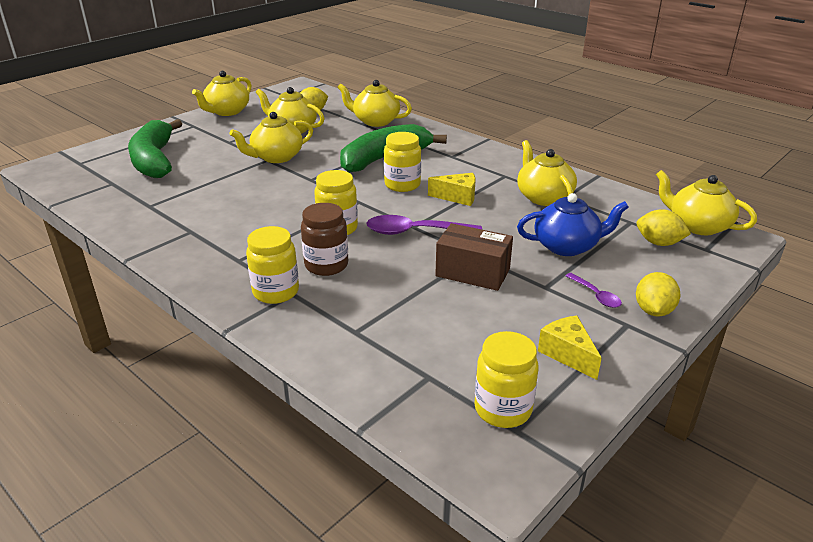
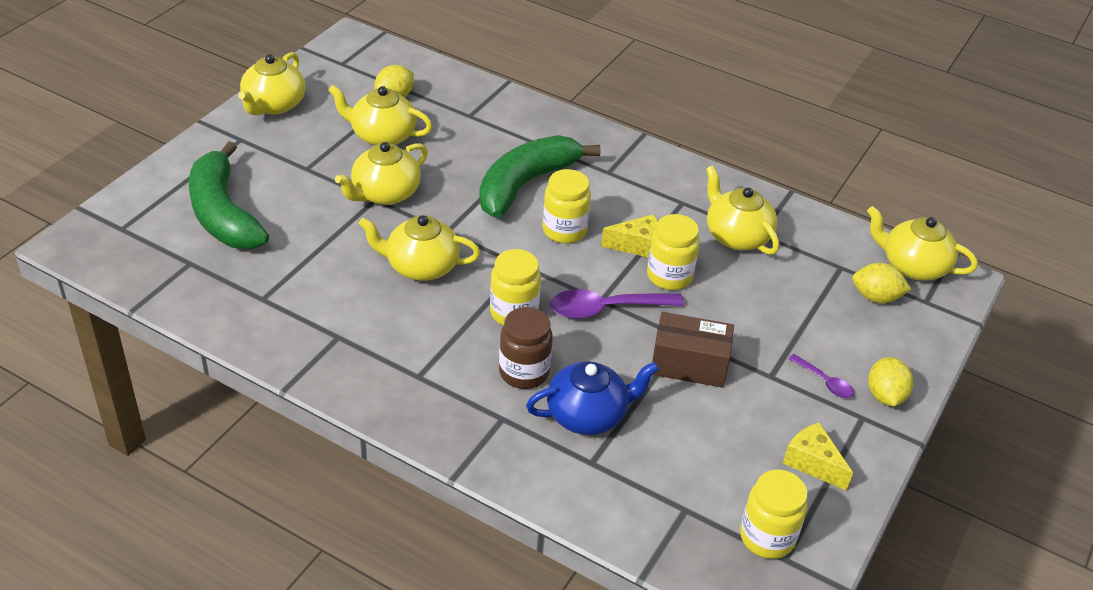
camera: 15 degrees left, 10 degrees up
(276, 292) = (483, 418): yellow jar -> yellow jar (669, 276)
(375, 121) = (487, 110): yellow teapot -> yellow teapot (421, 266)
(567, 246) = (780, 313): blue teapot -> blue teapot (588, 415)

